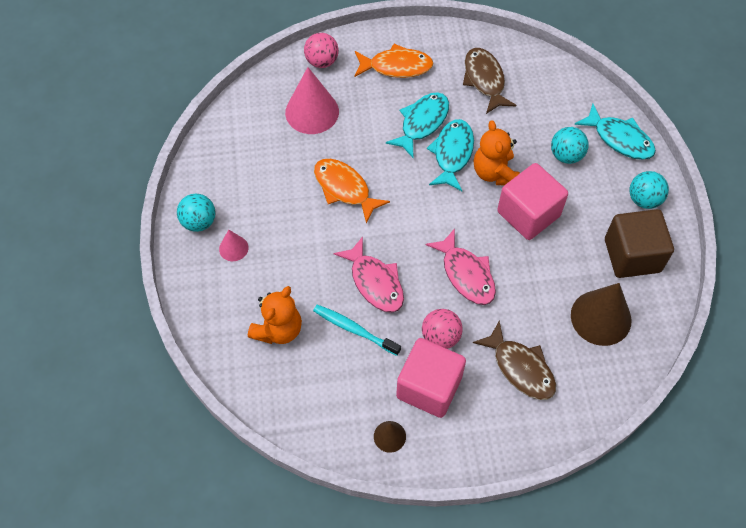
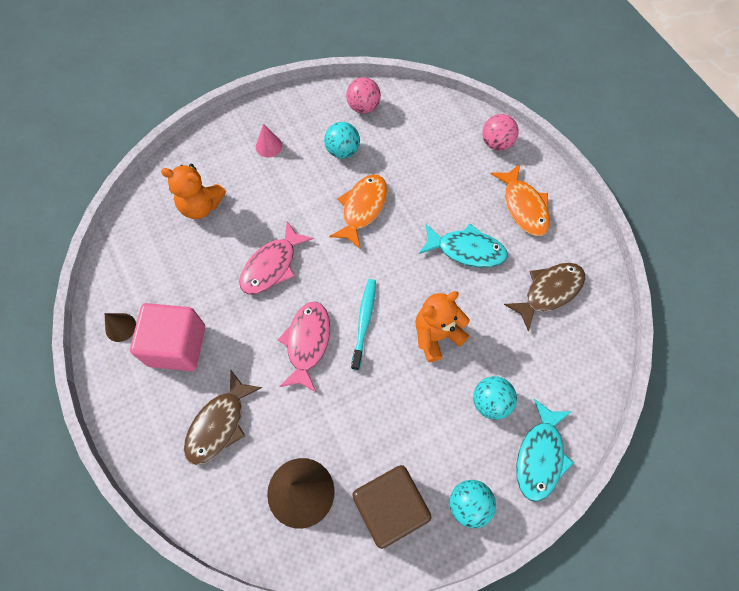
camera: 70 degrees right, 5 degrees up
(199, 222) = (285, 113): turquoise ball -> turquoise ball (342, 151)
(312, 112) = (435, 154): pink cone -> none
(354, 329) = (218, 264): turquoise toothbrush -> turquoise toothbrush (364, 322)
(440, 337) = (232, 340): pink ball -> pink ball (363, 107)
(452, 153) = (442, 288): turquoise fish -> none
(466, 274) = (307, 343): pink fish -> pink fish turned 150 degrees clockwise
(528, 214) = (400, 383): pink cube -> none

